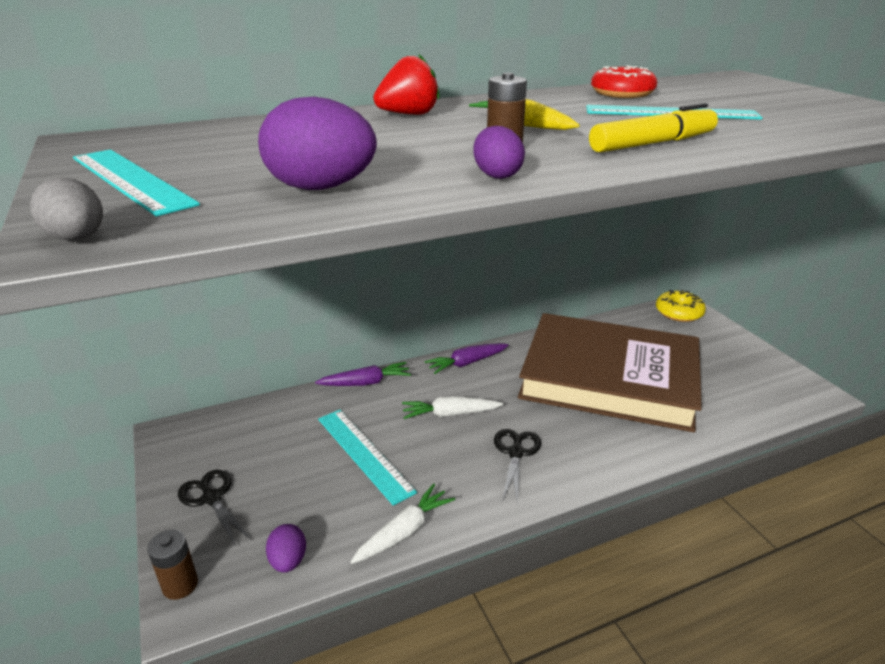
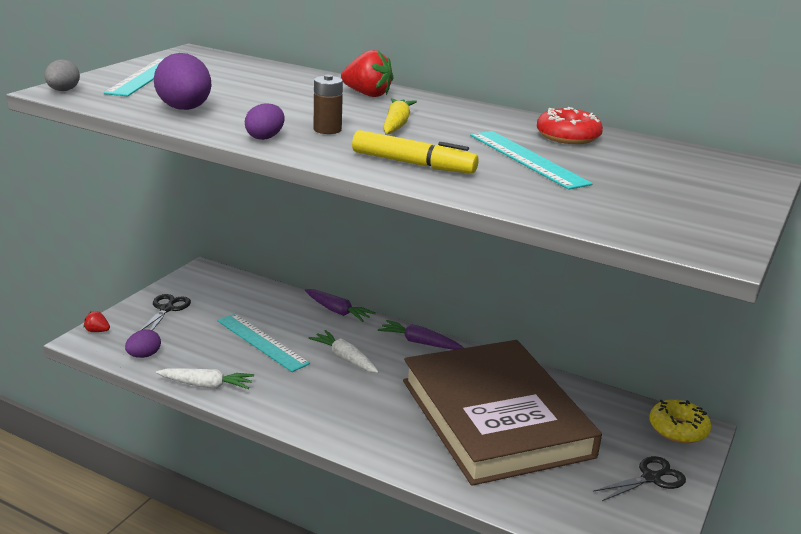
camera: 50 degrees right, 5 degrees down
(180, 585) = (97, 331): brown battery -> red strawberry
(364, 454) = (262, 342): turquoise ruler -> turquoise ruler turned 60 degrees counterclockwise
(516, 453) = (334, 402): black scissors -> black scissors (651, 478)

